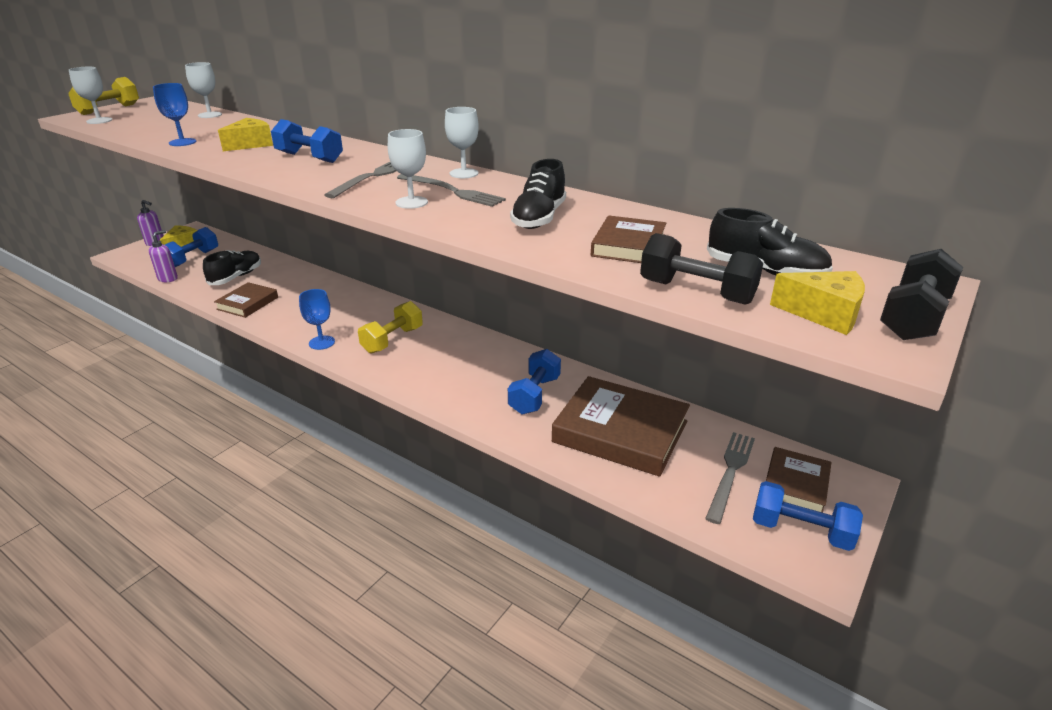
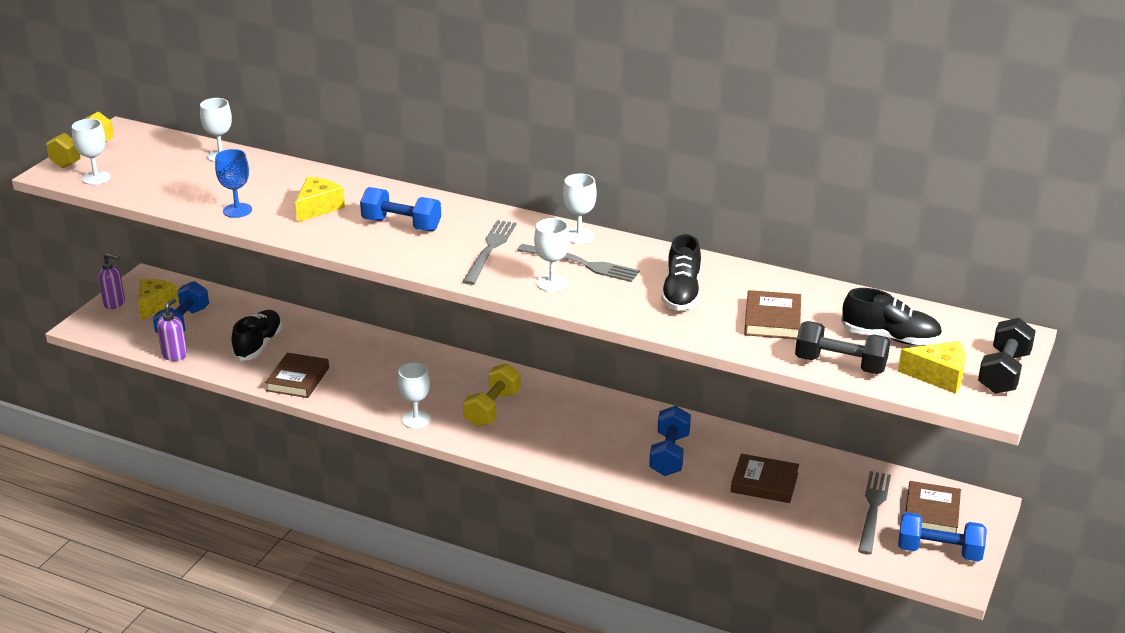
camera: 10 degrees left, 0 degrees up
(321, 342) = (416, 420): blue goblet -> white goblet
(620, 432) = (764, 483): brown book -> brown book, size x0.55

